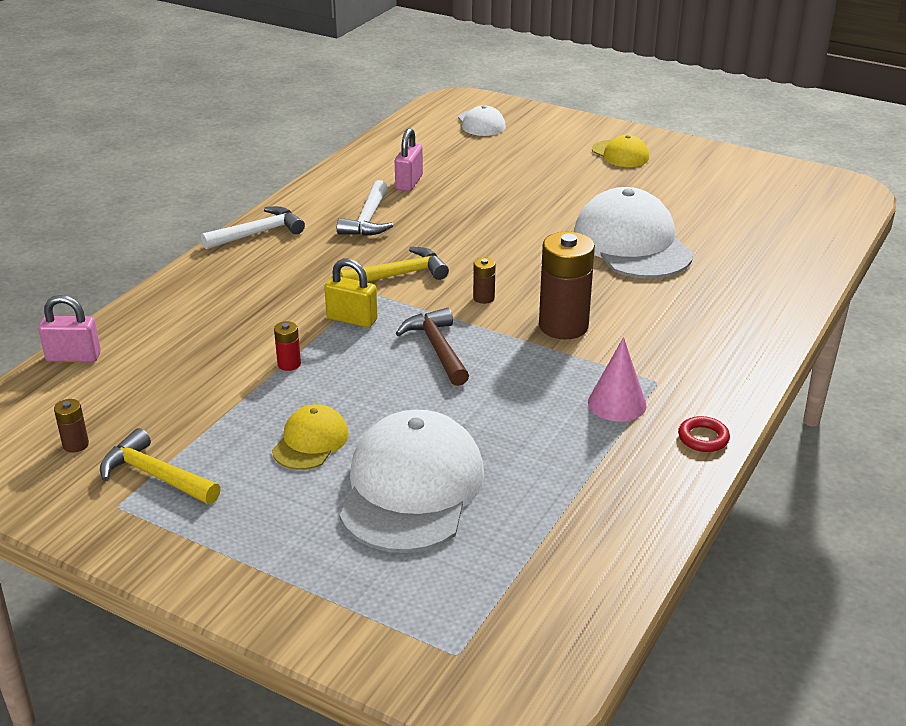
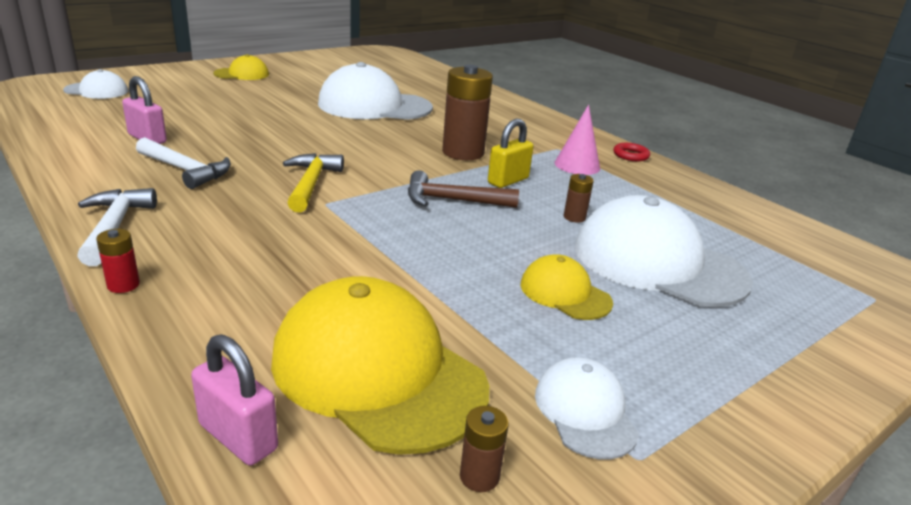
camera: 70 degrees left, 5 degrees down
(73, 357) = (238, 437): pink padlock -> pink padlock turned 75 degrees counterclockwise
(154, 383) = (377, 371): none -> yellow cap
(155, 476) = (585, 411): yellow hammer -> white cap
(289, 364) = (415, 272): red battery -> red battery (123, 285)
(352, 319) = (364, 222): yellow padlock -> yellow padlock (508, 181)
(483, 298) = (392, 165): brown battery -> brown battery (574, 217)

